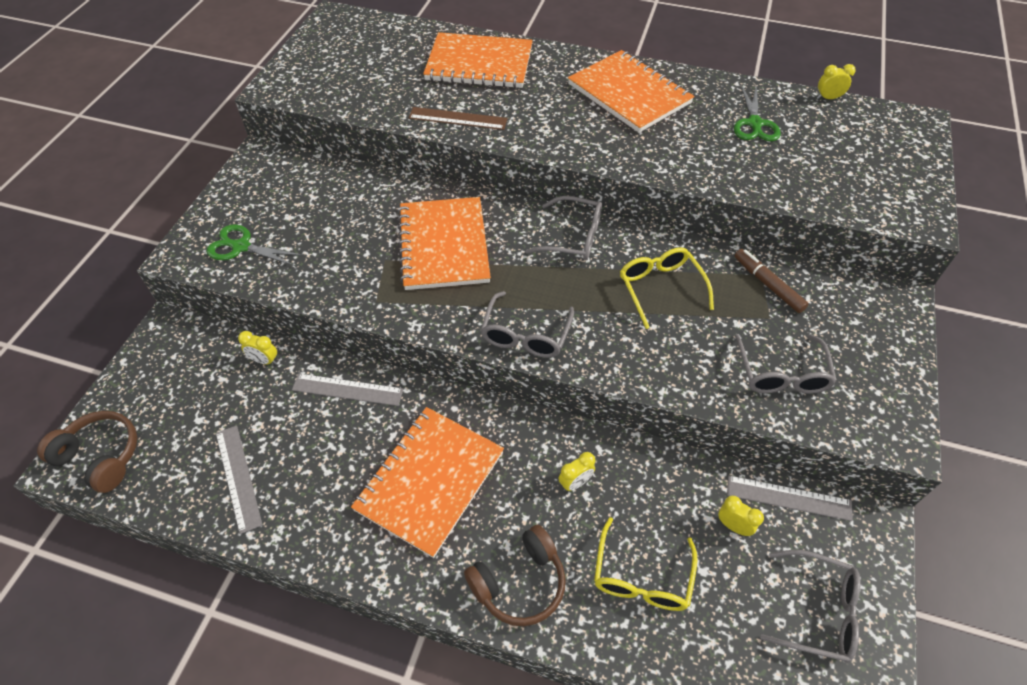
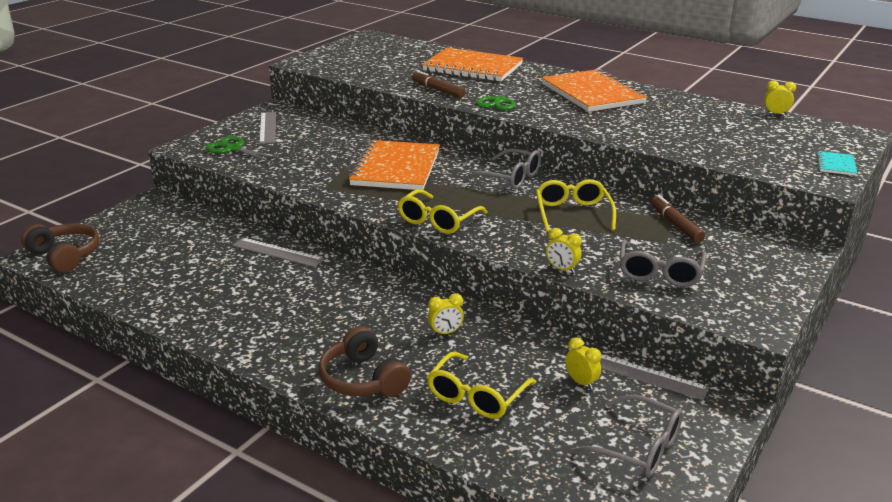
camera: 15 degrees right, 25 degrees down
(238, 477) = (162, 283): grey ruler -> grey ruler (267, 127)
(264, 360) = (219, 227): yellow clock -> yellow clock (562, 269)
(430, 481) = (318, 311): orange notebook -> none
(458, 118) = (438, 90): brown ruler -> brown marker
(519, 582) = (363, 379): brown headphones -> brown headphones turned 75 degrees clockwise
(526, 334) = (438, 220): grey glasses -> yellow glasses
(754, 124) = (697, 119): green scissors -> green scissors (499, 102)
(918, 184) = (836, 165): none -> turquoise notebook

